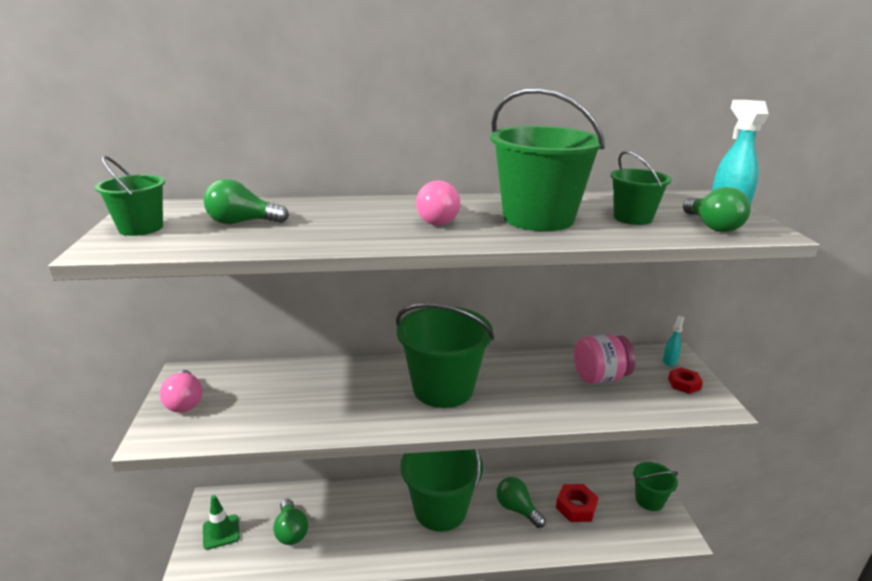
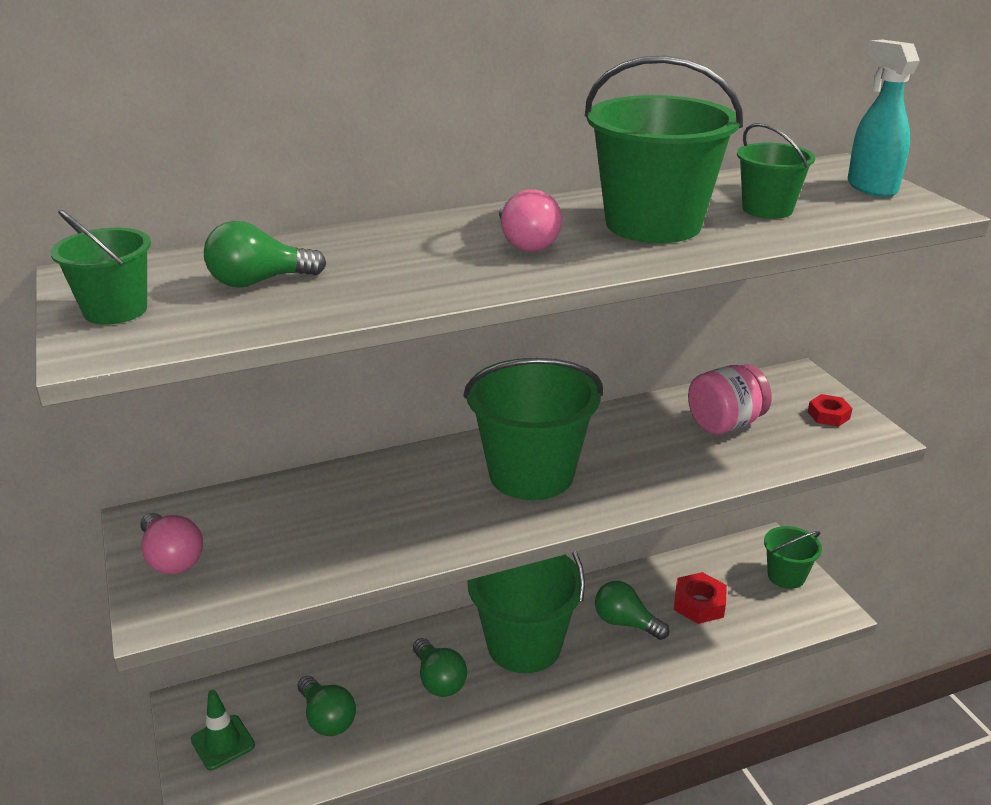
camera: 15 degrees left, 5 degrees up
(669, 361) = (801, 388): turquoise spray bottle -> none
(712, 226) = (865, 210): green light bulb -> green light bulb (439, 680)

